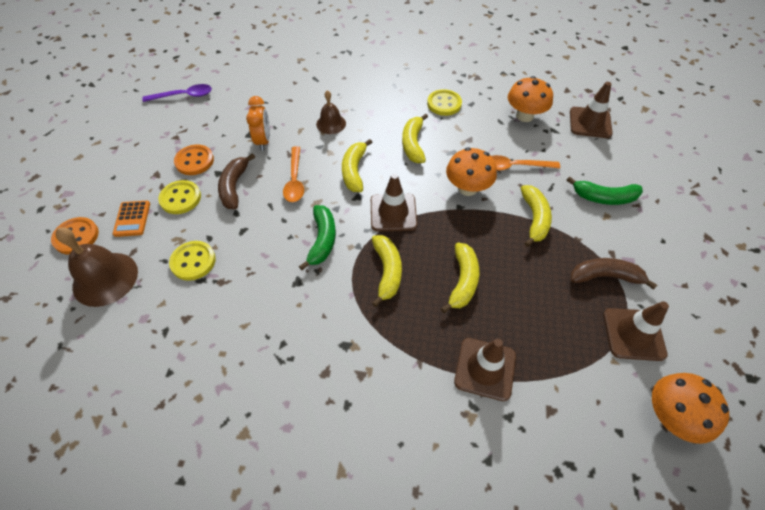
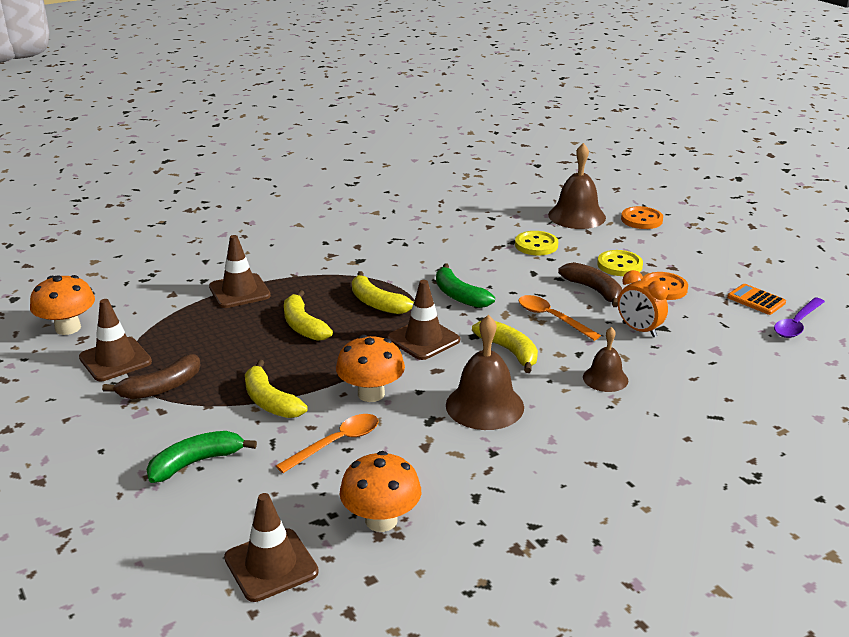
camera: 140 degrees right, 25 degrees down
(132, 219) = (627, 241): orange calculator -> orange calculator (756, 300)
(413, 144) = (484, 406): yellow banana -> brown bell
(444, 104) = (511, 475): yellow button -> none

